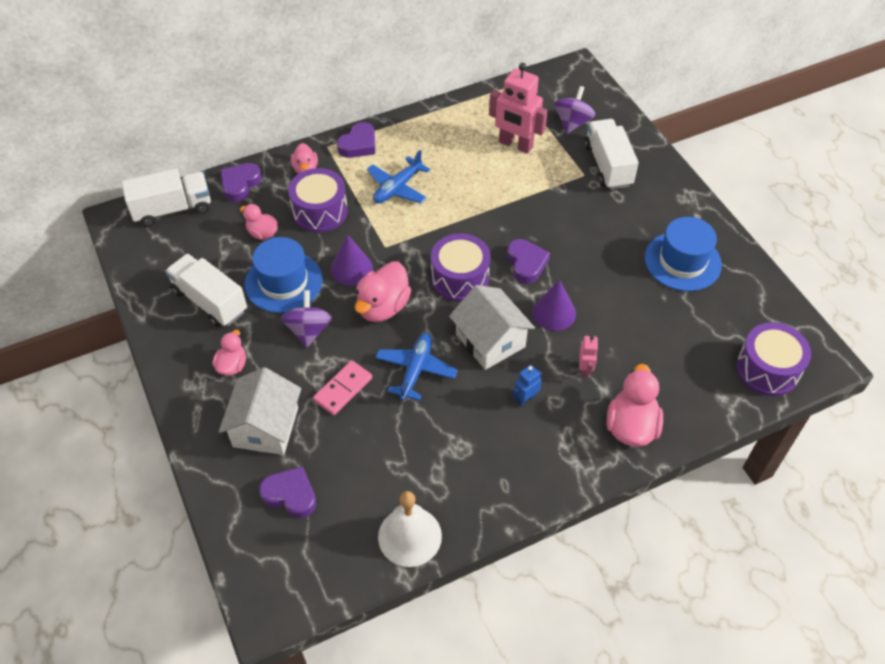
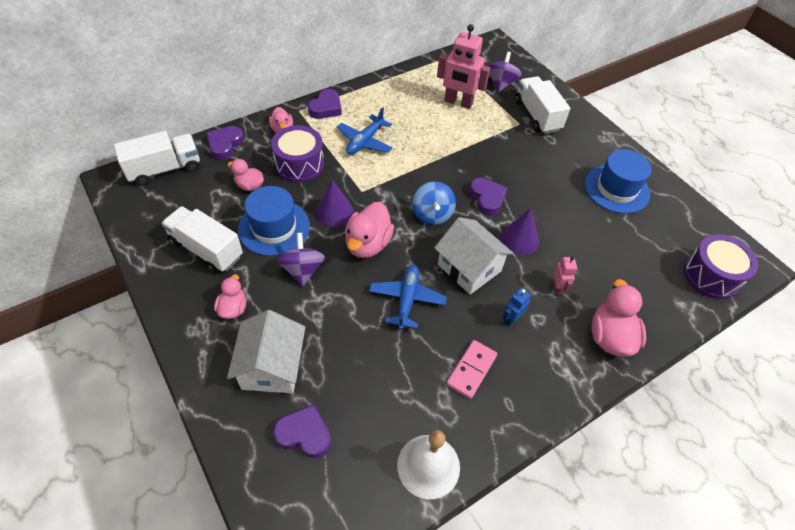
camera: 10 degrees left, 0 degrees up
(343, 389) = (342, 323): pink domino -> pink domino (471, 370)
(460, 278) = (432, 214): purple drum -> blue spinning top

